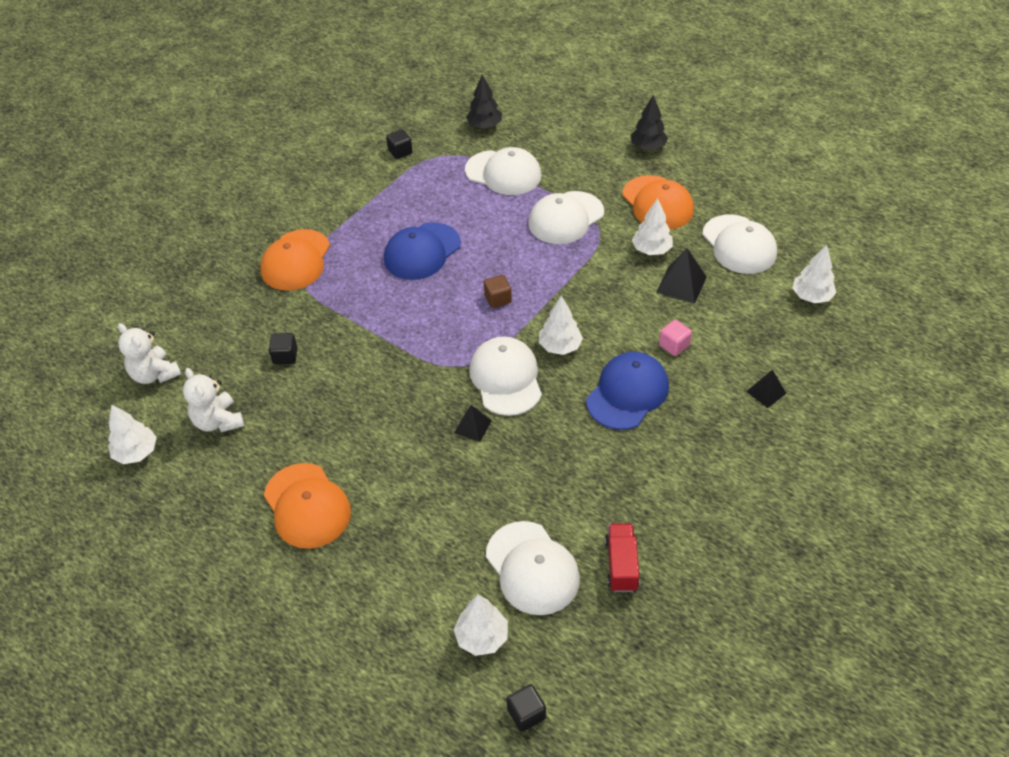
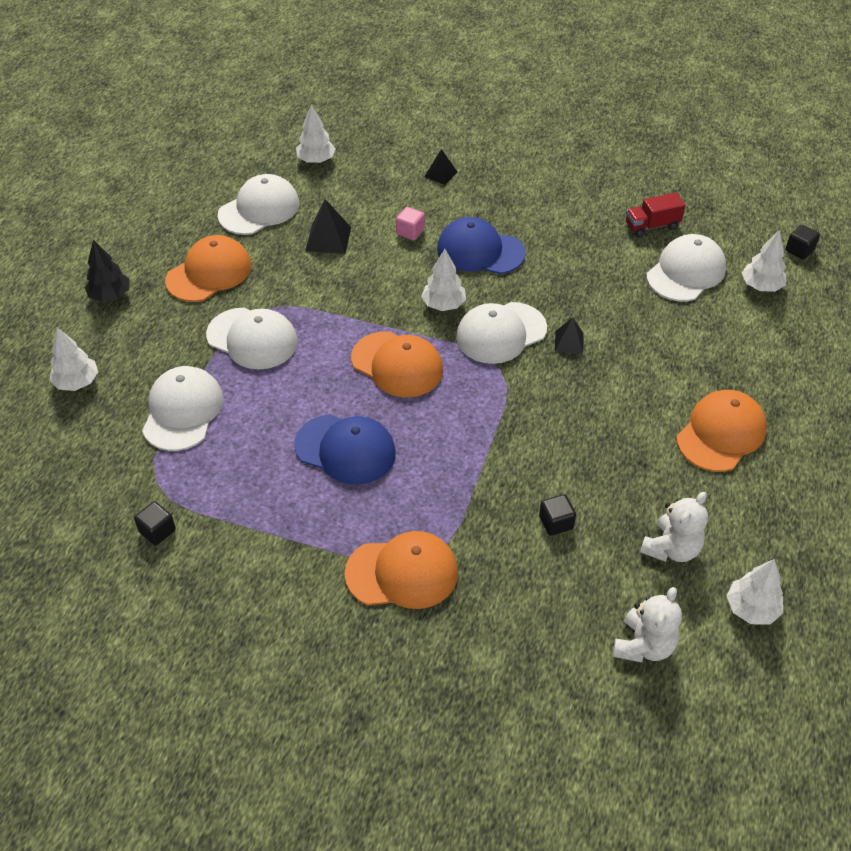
camera: 110 degrees left, 0 degrees up
(484, 126) = (86, 454): black tree -> none
(498, 299) = (397, 364): brown cube -> orange cap
(651, 250) = (285, 266): white tree -> white tree (77, 382)

